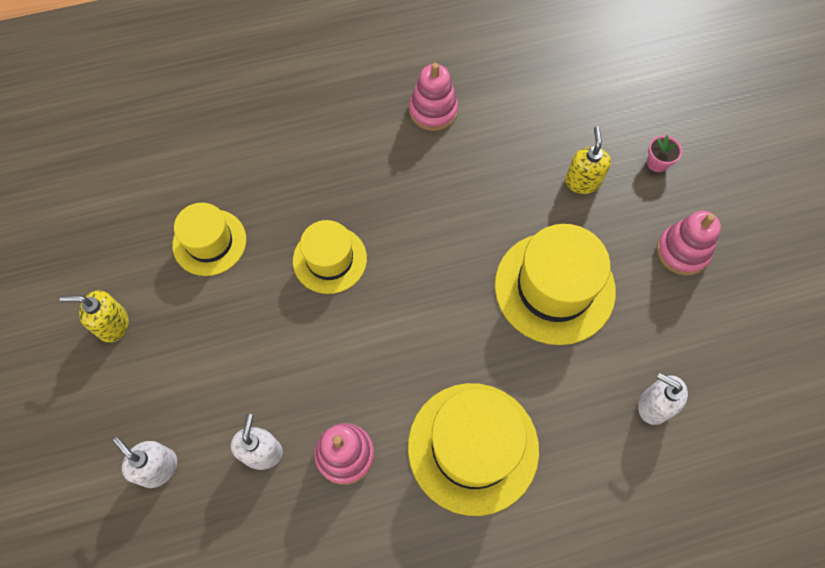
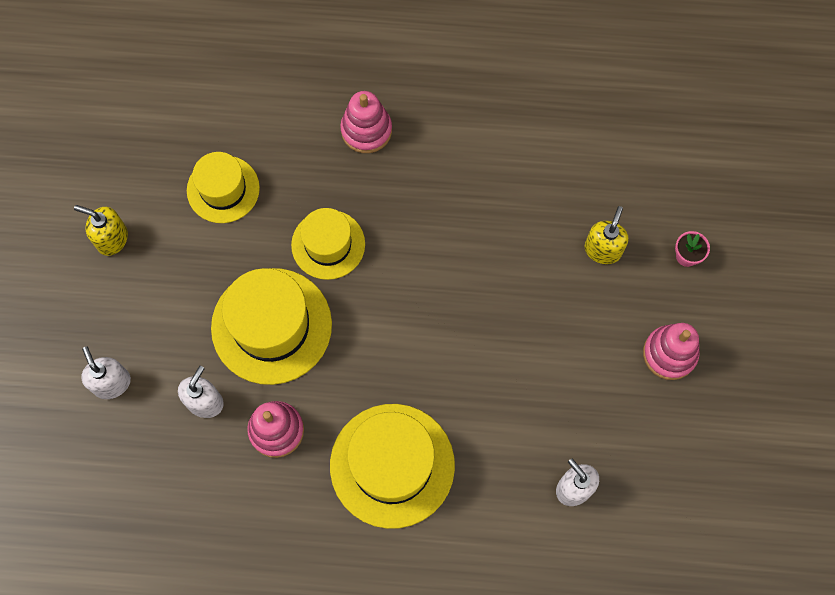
camera: 20 degrees right, 5 degrees up
(433, 111) = (485, 125): pink stacking toy -> pink stacking toy (366, 130)
(554, 287) = (529, 345): yellow hat -> yellow hat (271, 326)

